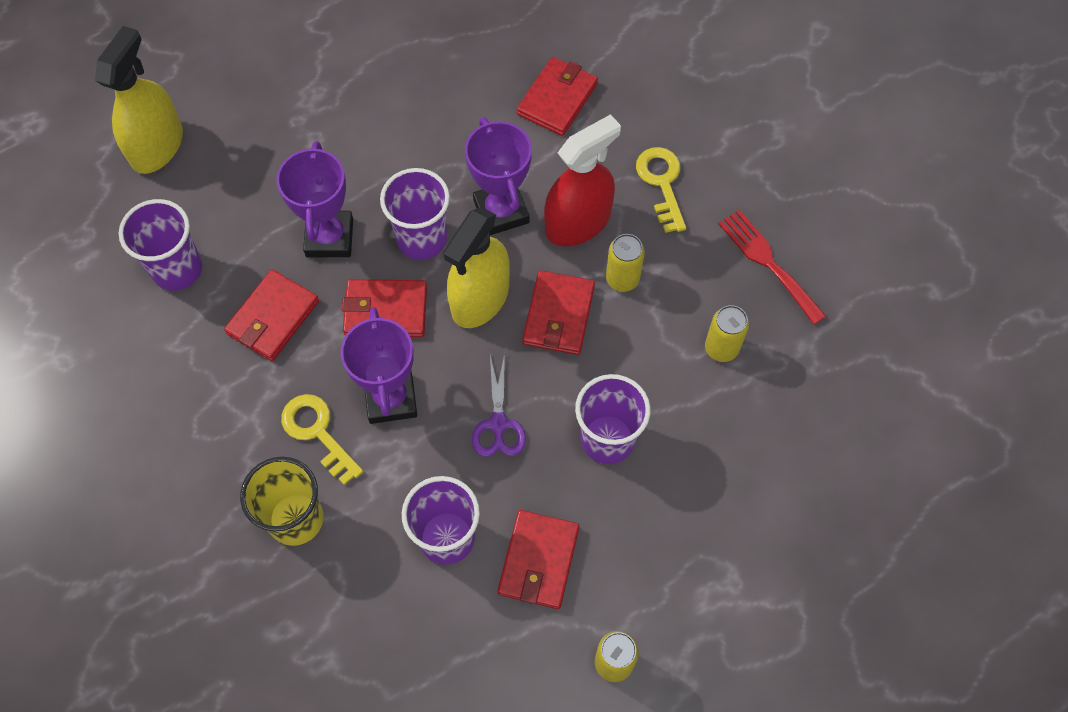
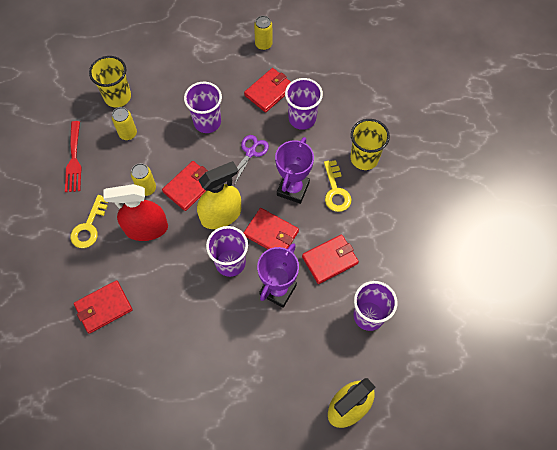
camera: 150 degrees left, 0 degrees up
(501, 211) = (180, 256): purple trophy -> none
(792, 402) = (117, 97): none -> yellow cup

